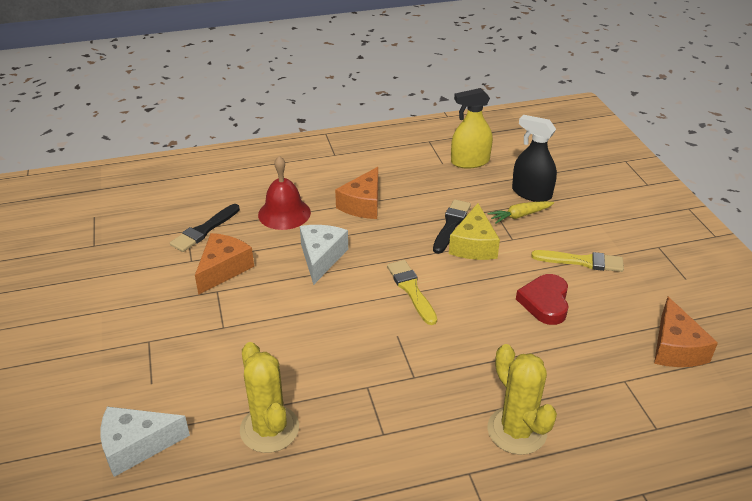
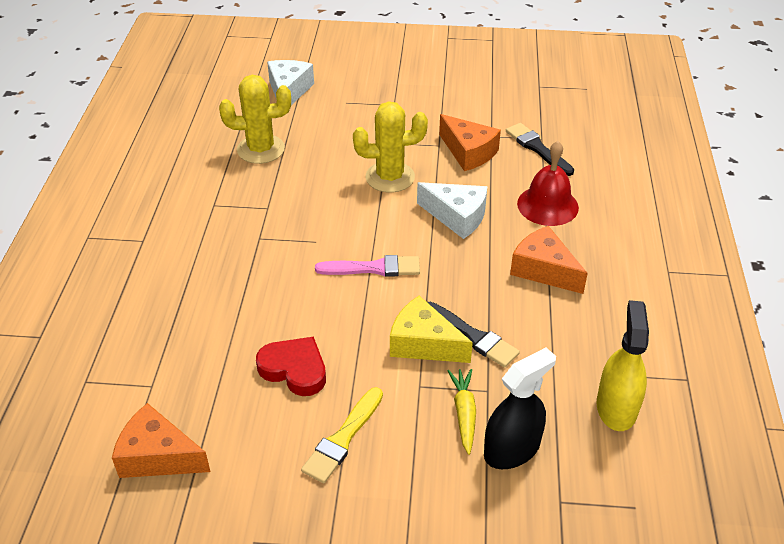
camera: 110 degrees right, 5 degrees up
(411, 290) = (373, 268): yellow brush -> pink brush
(516, 431) = (157, 282): yellow cactus -> yellow cactus (390, 177)

